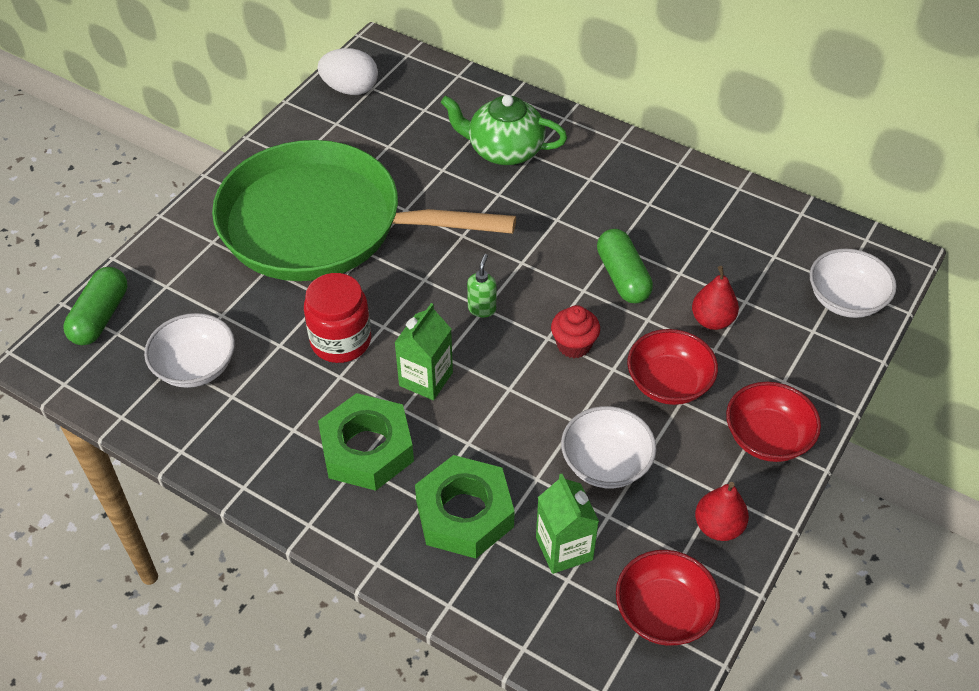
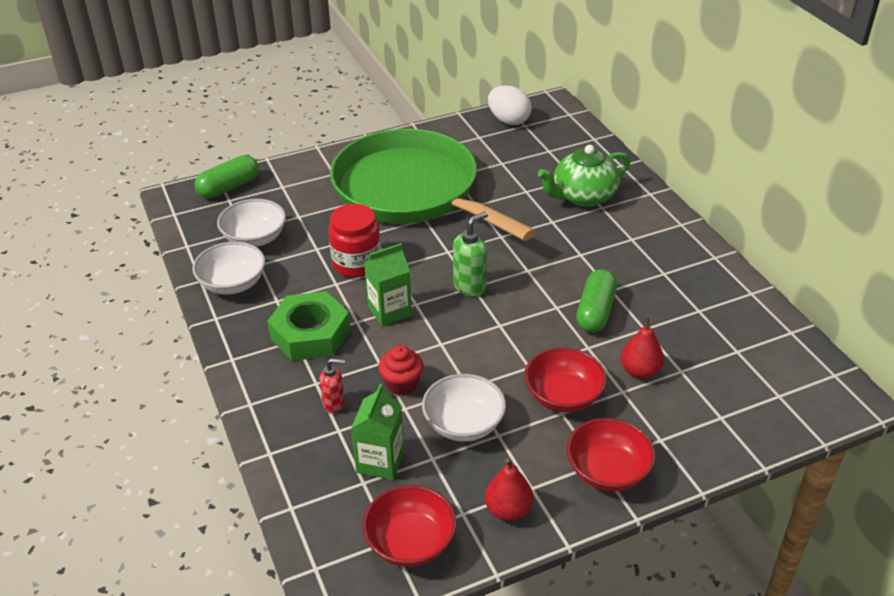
camera: 35 degrees right, 10 degrees down
(464, 514) = (334, 404): green nut -> red soap dispenser
(482, 309) = (470, 286): green soap dispenser -> green soap dispenser, size x1.51
(504, 150) = (583, 196): green teapot -> green teapot turned 75 degrees counterclockwise
(574, 345) = (514, 338): red cupcake -> red cupcake (402, 384)
(845, 300) = (772, 409): white bowl -> white bowl (232, 284)

